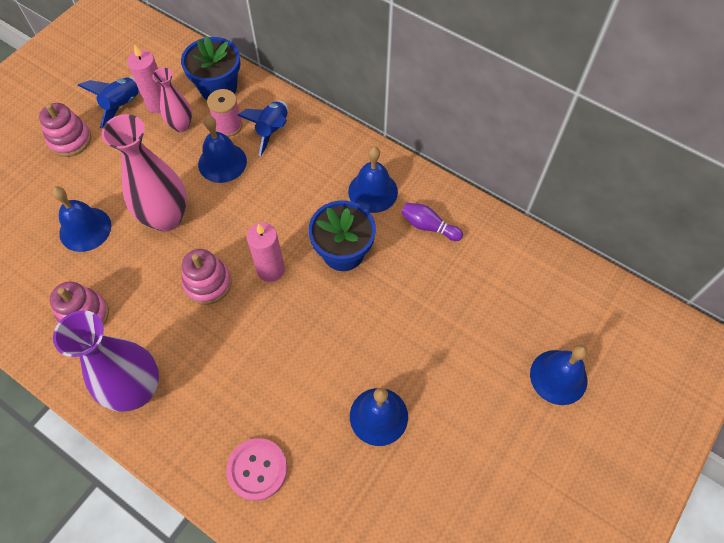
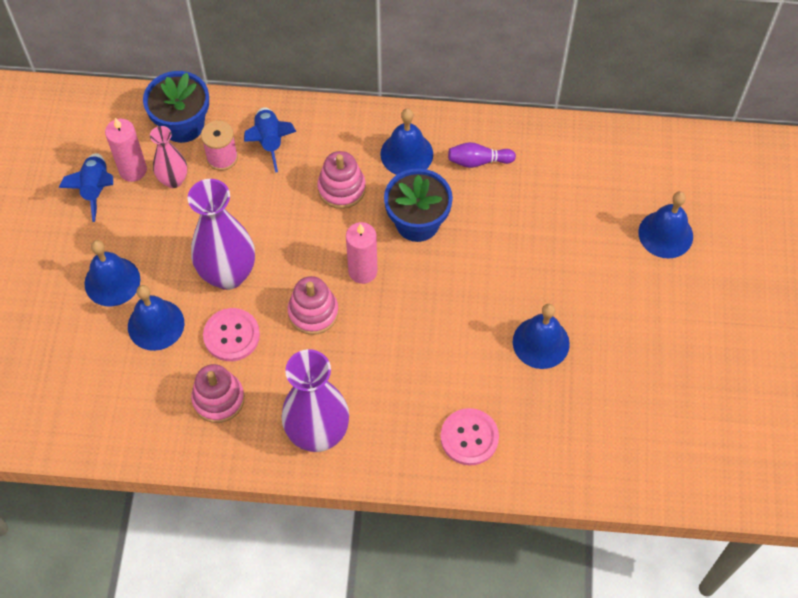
camera: 30 degrees left, 0 degrees up
(70, 140) = (68, 249): pink stacking toy -> pink stacking toy (341, 188)
(132, 268) = (231, 335): none -> pink button
(166, 218) = (228, 274): pink vase -> purple vase
(222, 162) = (243, 196): blue bell -> blue bell (112, 281)

